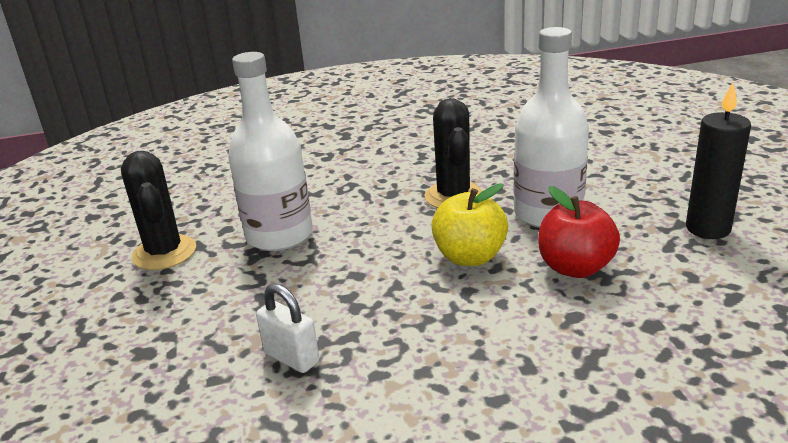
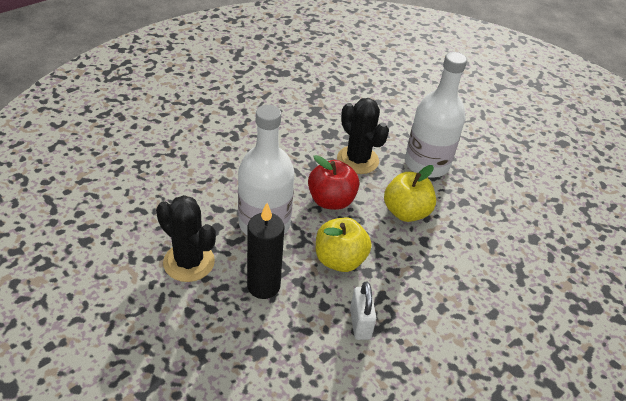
camera: 35 degrees left, 15 degrees up
(291, 358) = (360, 323): white padlock -> white padlock turned 75 degrees clockwise
(332, 287) = (339, 260): none -> yellow apple
(575, 267) = (470, 206): red apple -> red apple (331, 200)
(708, 229) = (519, 158): black candle -> black candle (263, 286)

